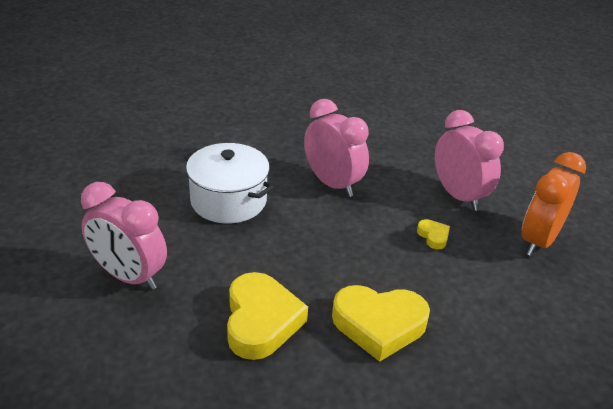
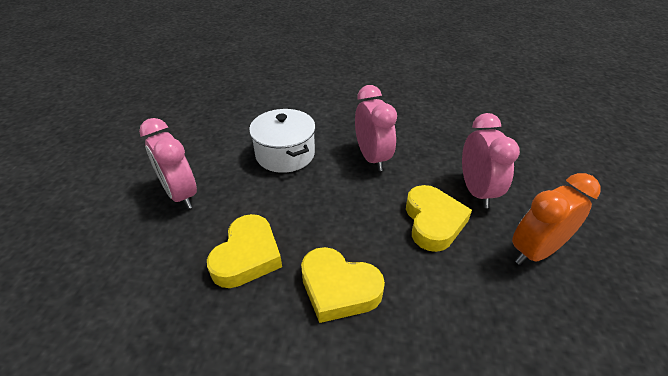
camera: 25 degrees right, 5 degrees up
(433, 236) = (433, 222): yellow heart -> yellow heart, size x2.20

